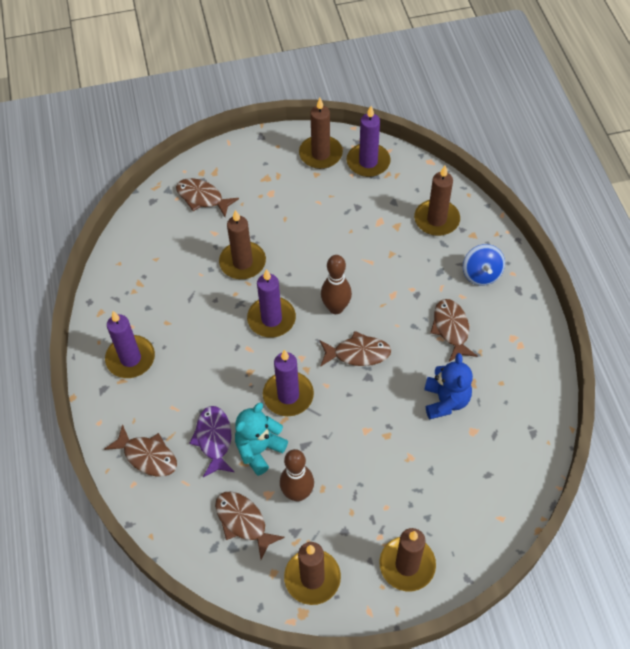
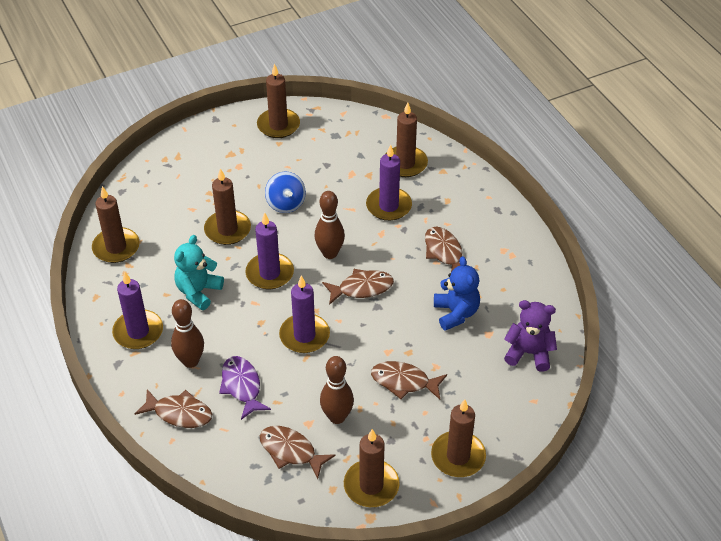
camera: 15 degrees left, 10 degrees down
(132, 262) = (116, 247): none -> brown candle
(172, 401) = (190, 361): none -> brown bowling pin
(202, 198) = (172, 181): brown fish -> brown fish (404, 382)
(259, 449) = (289, 387): turquoise teddy bear -> turquoise teddy bear (198, 292)
(368, 162) = (326, 125): purple candle -> purple candle (388, 206)
(481, 274) = (459, 202): blue spinning top -> blue spinning top (285, 203)
(509, 462) = (529, 353): none -> purple teddy bear

